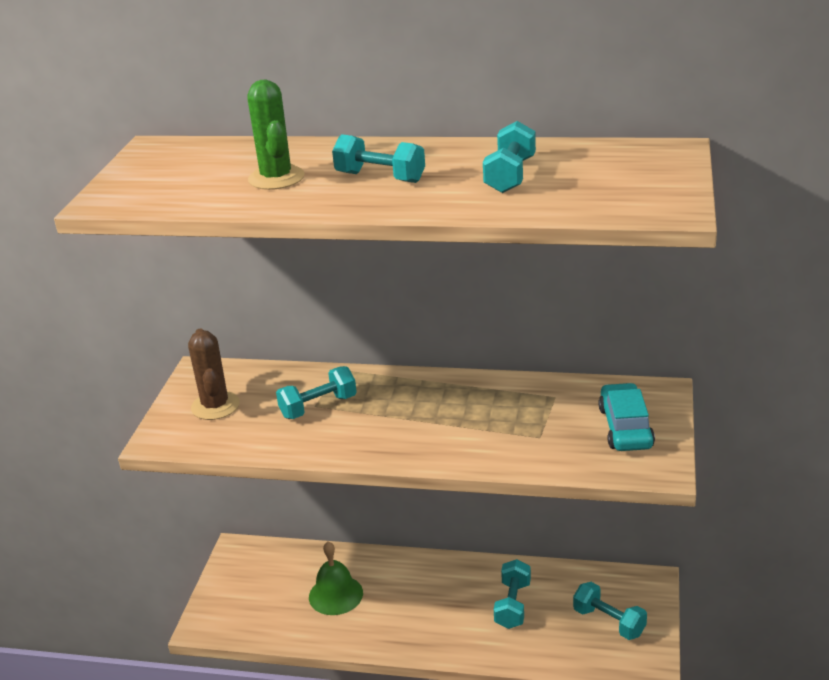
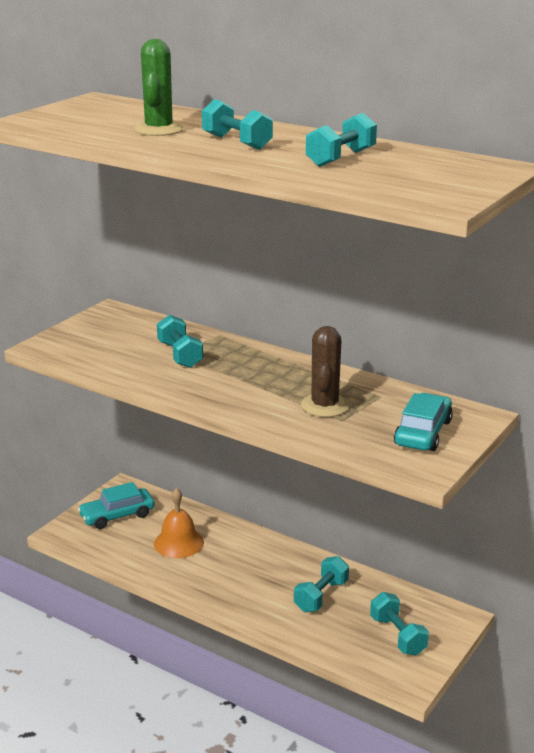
camera: 20 degrees right, 5 degrees down
(215, 406) = (102, 335): brown cactus -> brown cactus (324, 406)
(251, 585) = (117, 515): none -> turquoise car
(318, 407) = (180, 355): turquoise dumbbell -> turquoise dumbbell turned 75 degrees clockwise
(335, 595) = (179, 543): green bell -> orange bell

